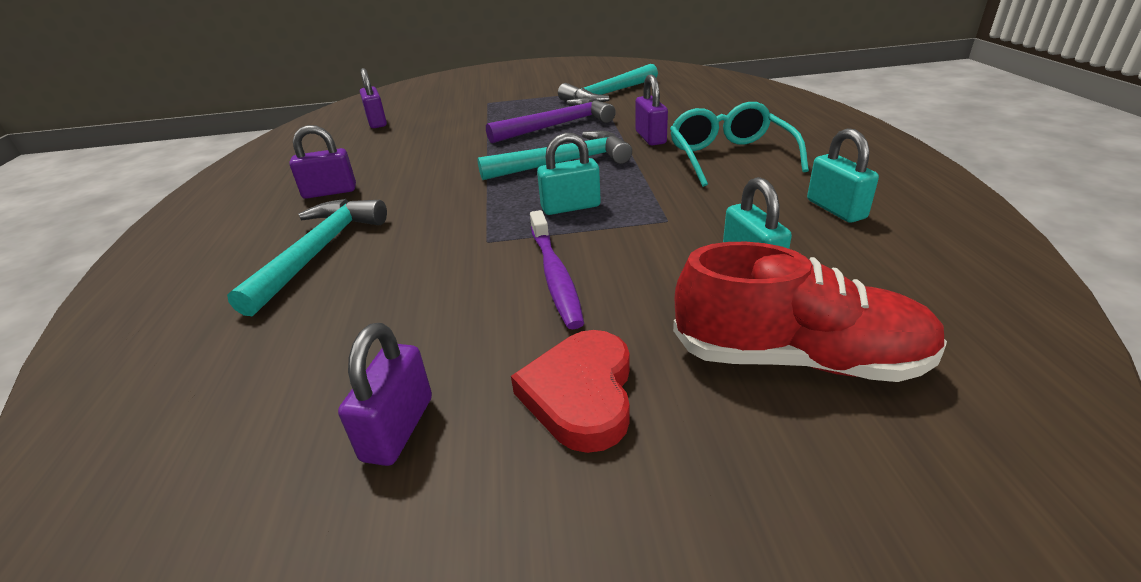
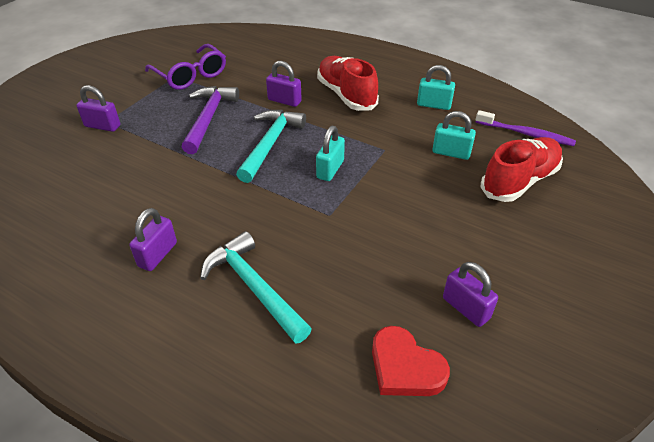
camera: 55 degrees left, 10 degrees up
(377, 122) = (44, 185): purple padlock -> purple padlock (102, 126)
(555, 275) = (394, 208): purple toothbrush -> purple toothbrush (526, 134)
(581, 394) = (491, 245): red heart -> red heart (405, 367)
(608, 94) = (191, 75): turquoise hammer -> purple glasses
(729, 157) = (346, 95): turquoise glasses -> red shoe

